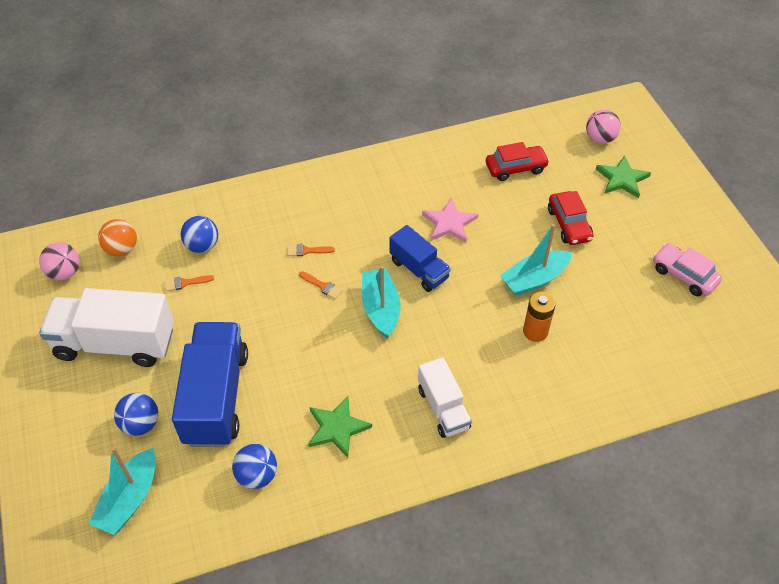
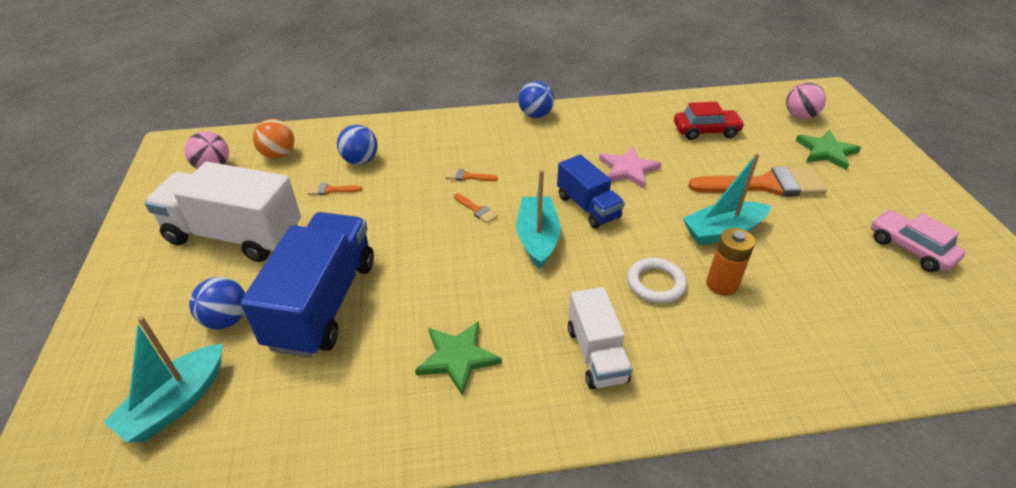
camera: 10 degrees right, 10 degrees down
(257, 475) = (341, 399): blue ball -> blue ball (535, 115)
(483, 338) = (655, 283): none -> white ring
(569, 224) = (765, 185): red car -> orange brush

